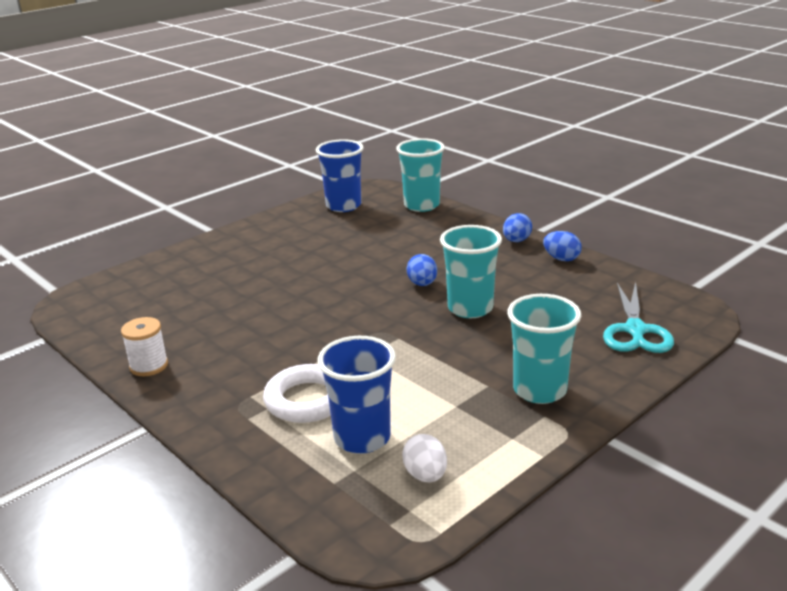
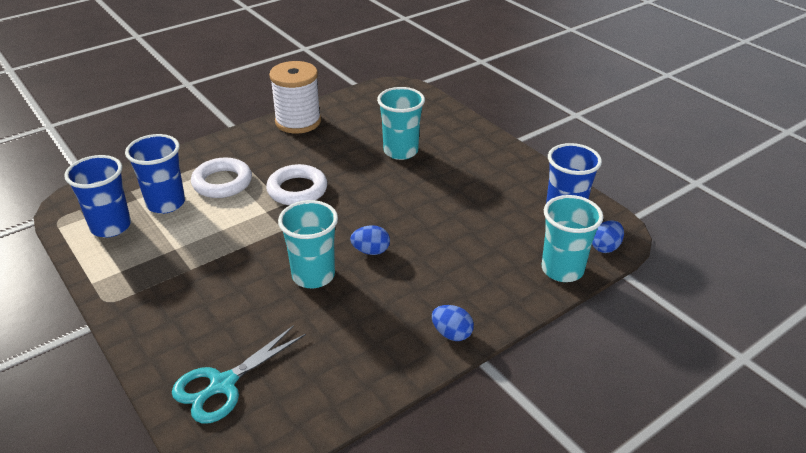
camera: 95 degrees right, 10 degrees up
(149, 366) = (298, 122): white spool -> white spool, size x1.81
(319, 340) = (297, 190): none -> white ring
(425, 475) = (111, 226): white egg -> blue cup
(539, 390) = (167, 296): turquoise cup -> turquoise cup (400, 151)
(561, 259) = (396, 363): blue egg -> blue egg (605, 247)
(635, 330) = (223, 385): turquoise scissors -> turquoise scissors turned 60 degrees counterclockwise

